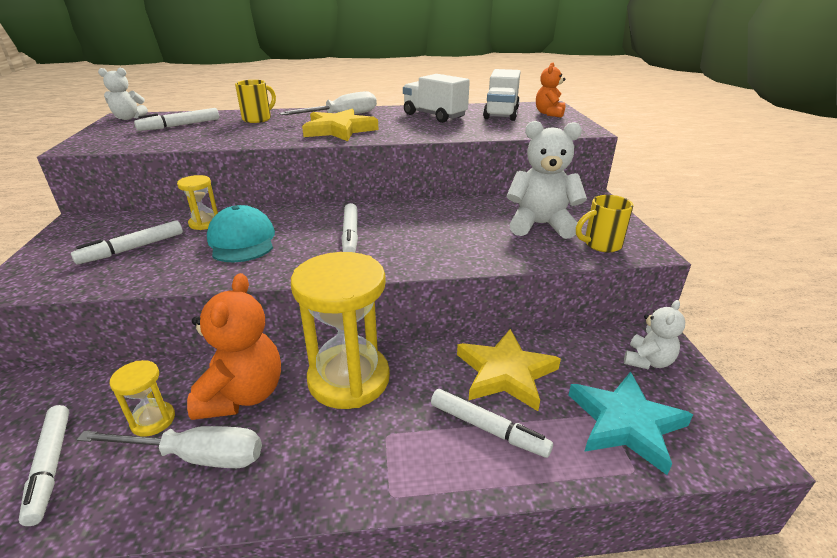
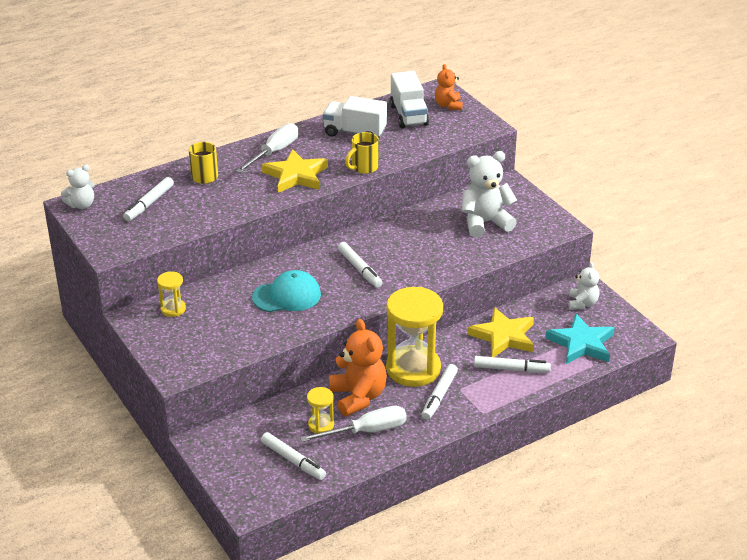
camera: 25 degrees left, 5 degrees up
(132, 249) = (216, 325): white marker -> white marker (439, 396)
(204, 223) = (238, 289): yellow hourglass -> yellow hourglass (173, 309)
(242, 240) = (287, 296): turquoise cap -> turquoise cap turned 120 degrees clockwise
(601, 244) = (533, 230): yellow mug -> yellow mug (364, 168)

